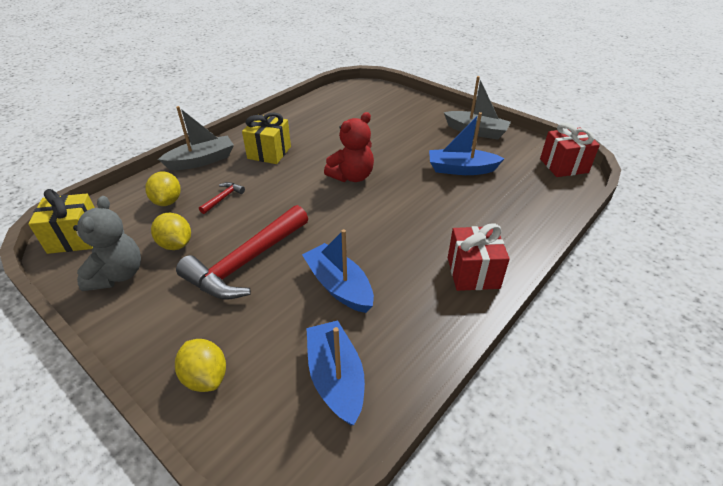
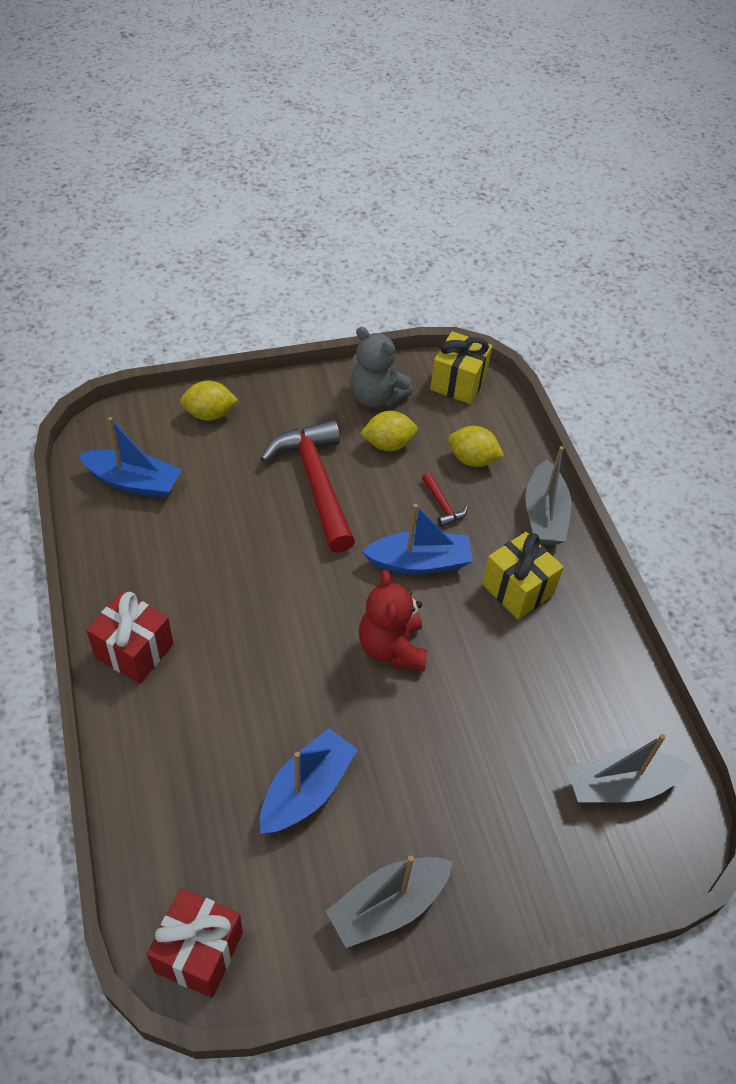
camera: 120 degrees right, 10 degrees up
(339, 286) = (222, 534): blue boat -> blue boat (419, 562)
(354, 101) = (620, 785): none -> grey boat

